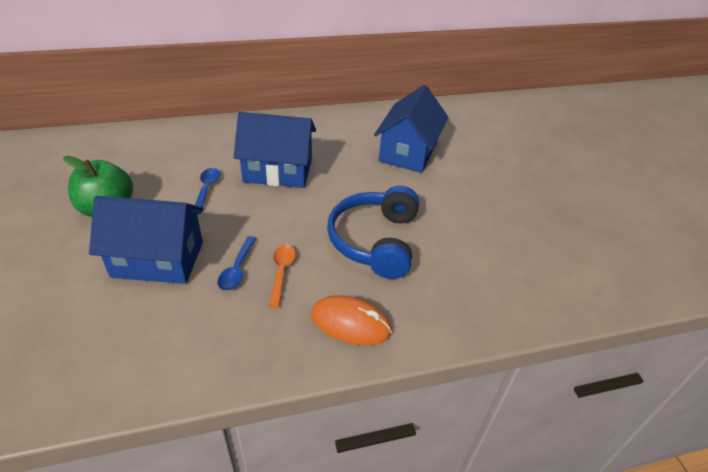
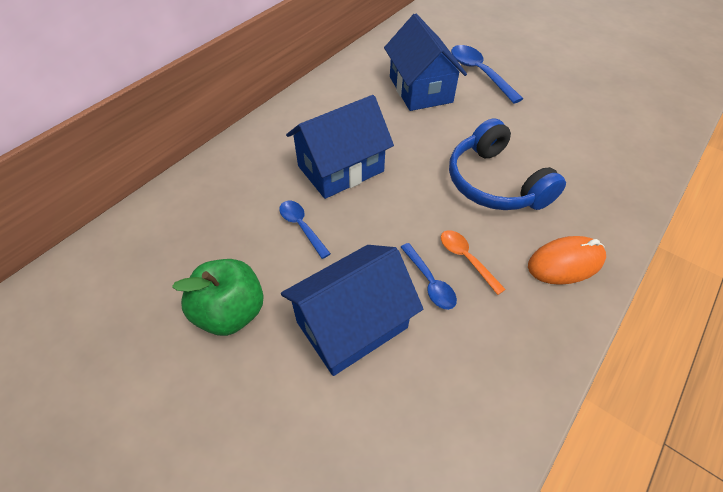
camera: 35 degrees left, 10 degrees up
(475, 164) = (479, 73): none -> blue spoon

